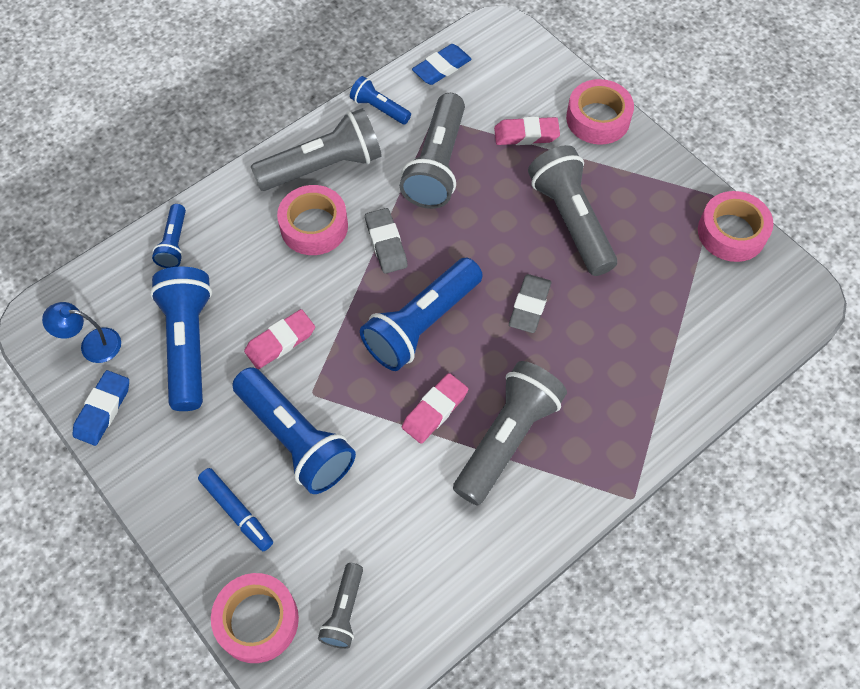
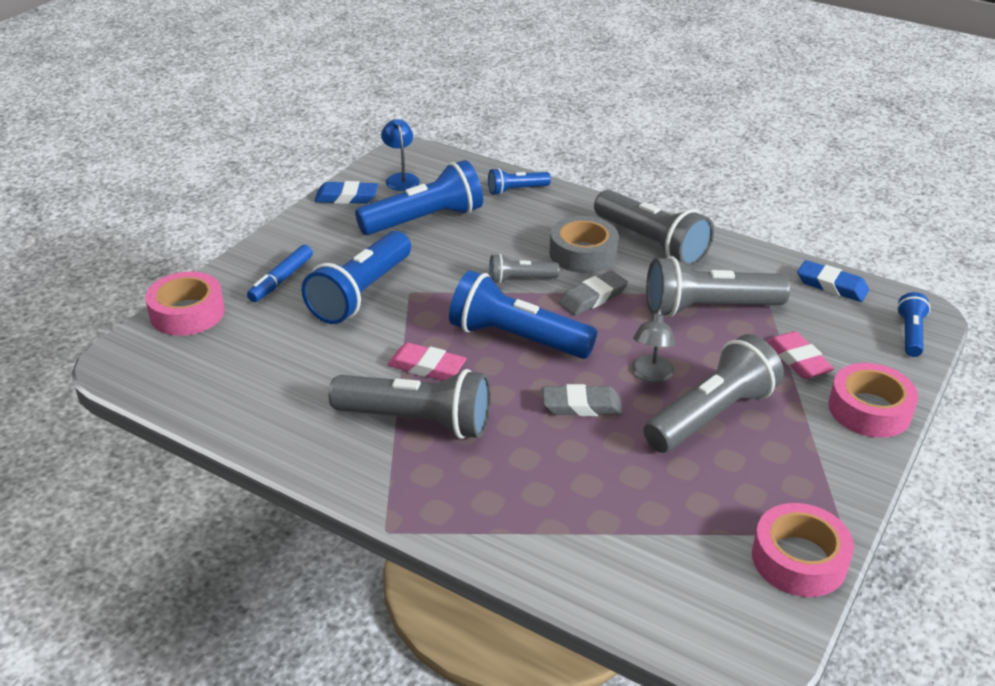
camera: 70 degrees right, 25 degrees down
(280, 342) = (452, 263): pink eraser -> none
(314, 226) = (583, 253): pink tape -> grey tape
(344, 611) = (206, 357): grey flashlight -> grey flashlight (520, 280)
(379, 108) = (745, 259): blue flashlight -> blue flashlight (910, 334)
(509, 242) = (651, 375): none -> grey lamp

